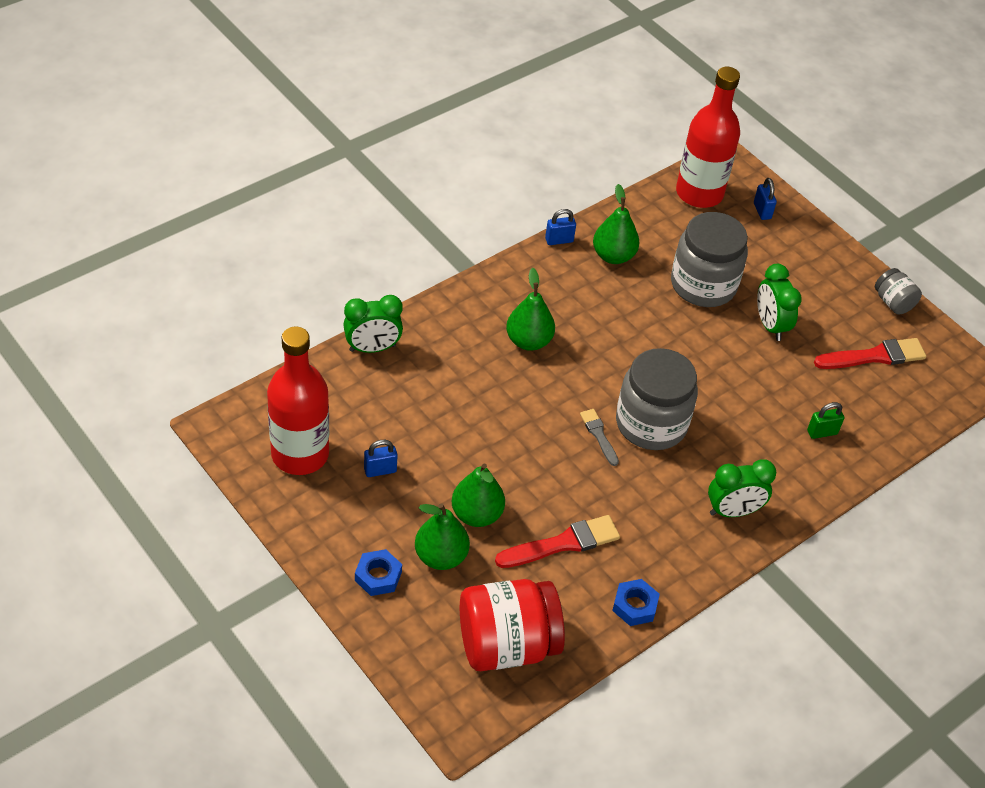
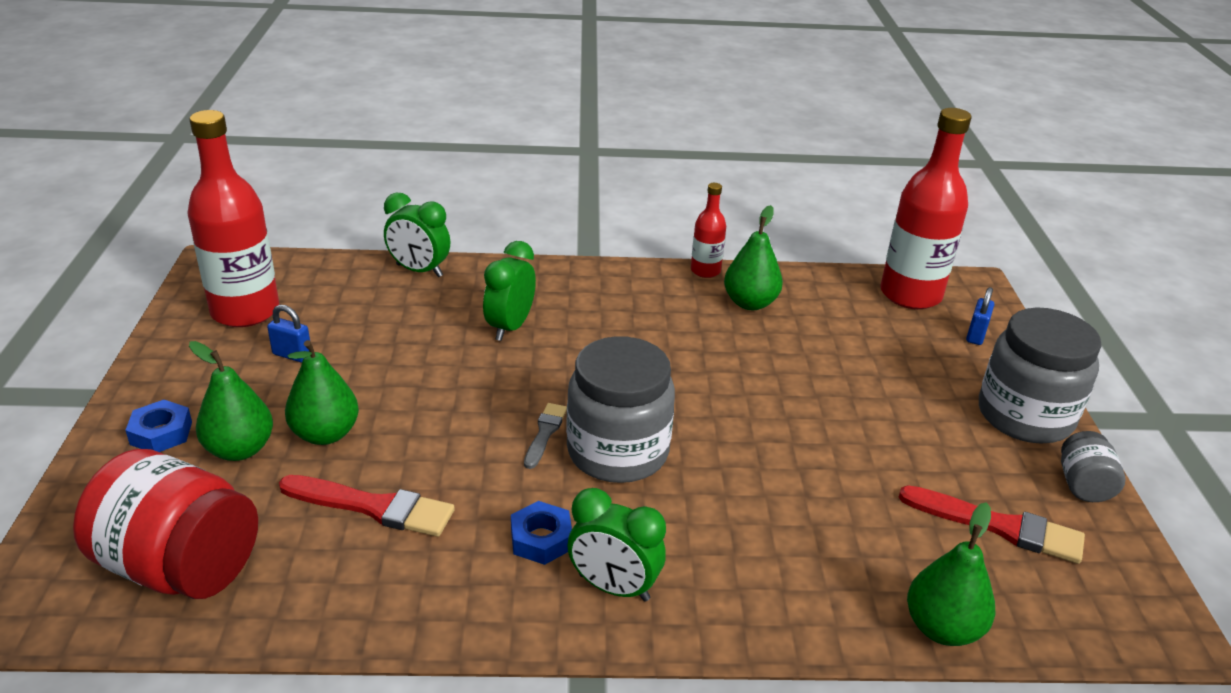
camera: 40 degrees right, 15 degrees down
(528, 341) = (573, 327): green pear -> green pear (942, 628)
(559, 240) = (705, 271): blue padlock -> red bottle
(634, 606) = (366, 615): blue nut -> blue nut (541, 539)
(703, 285) = (829, 365): grey jar -> grey jar (1024, 416)
(770, 325) = (876, 433): green clock -> green clock (510, 327)
(822, 432) = (834, 568): green padlock -> none

